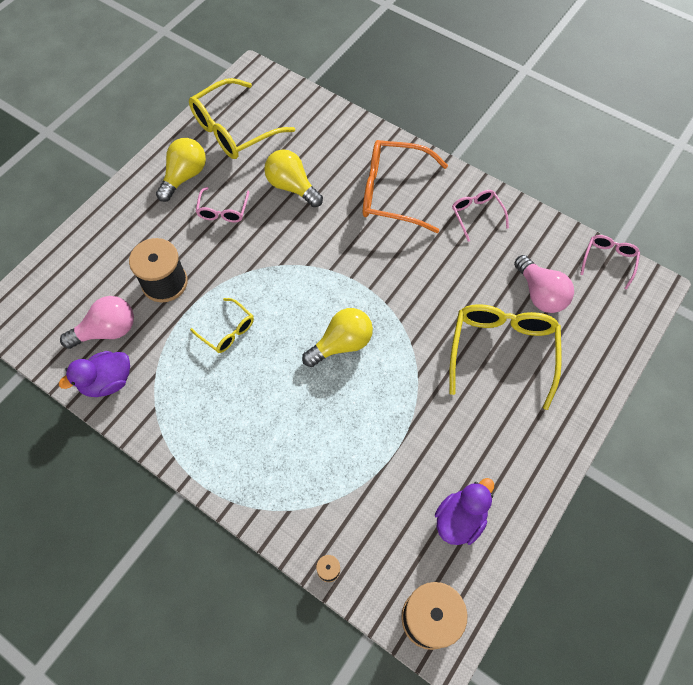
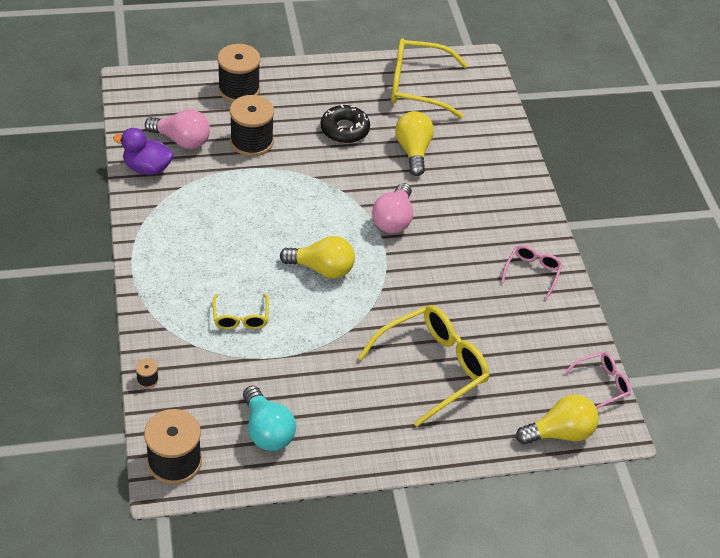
camera: 40 degrees right, 15 degrees down
(101, 245) = (239, 89): none -> black spool
(184, 176) = (345, 90): yellow light bulb -> yellow light bulb (559, 433)
(223, 211) = (344, 129): pink glasses -> black donut
(227, 331) = (256, 200): yellow glasses -> yellow glasses (240, 318)
(393, 192) = (485, 210): orange glasses -> none
(460, 519) = (267, 430): purple duck -> turquoise light bulb
(540, 294) = (513, 358): pink light bulb -> pink light bulb (393, 219)

